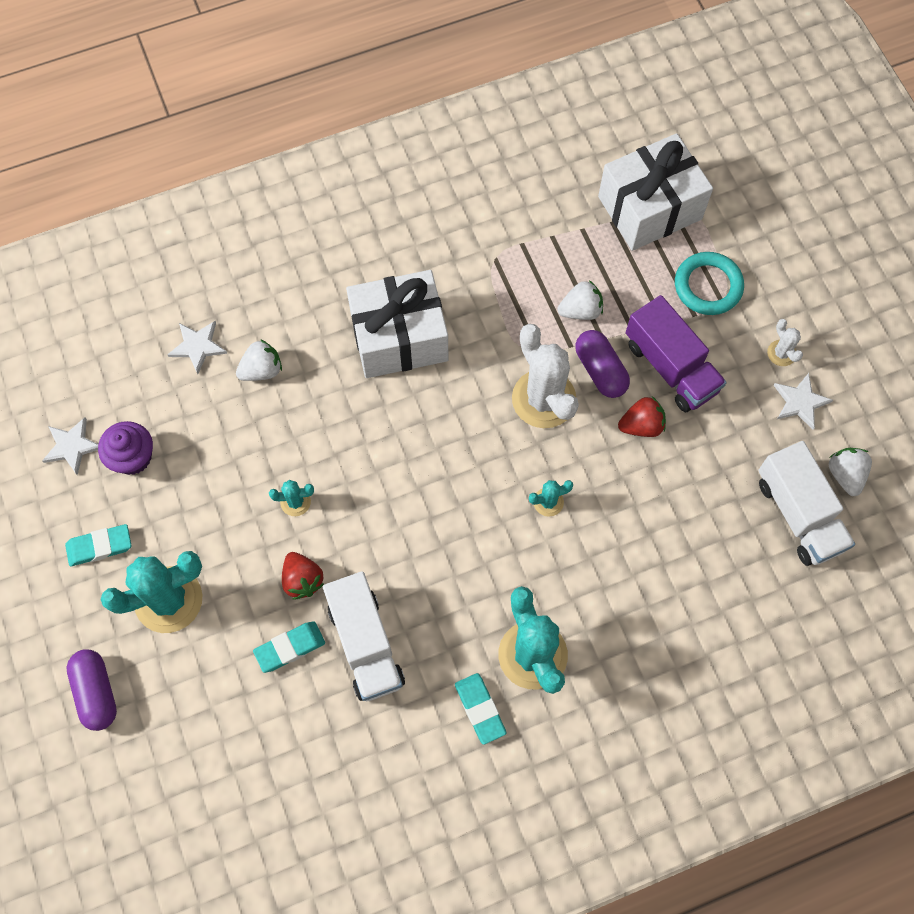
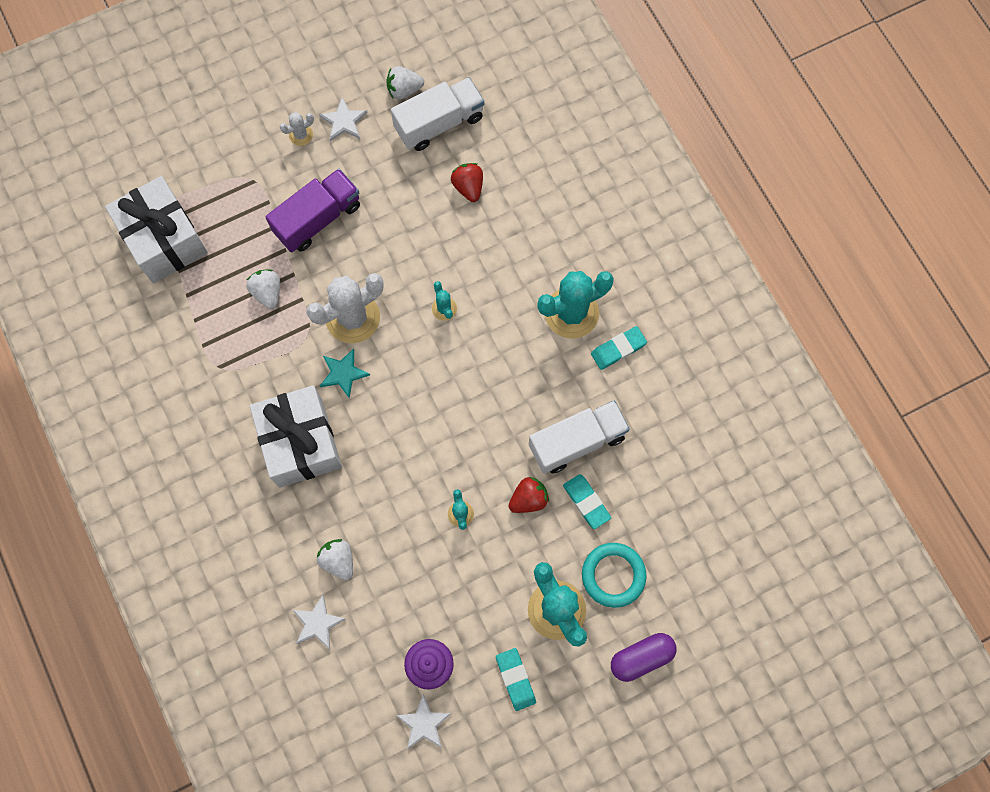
camera: 95 degrees left, 5 degrees up
(476, 385) = (343, 373): none -> turquoise star
(600, 370) = (324, 274): purple capsule -> none
(641, 425) = (372, 240): red strawberry -> red strawberry (468, 187)
(708, 286) = (240, 191): turquoise ring -> turquoise ring (613, 575)

